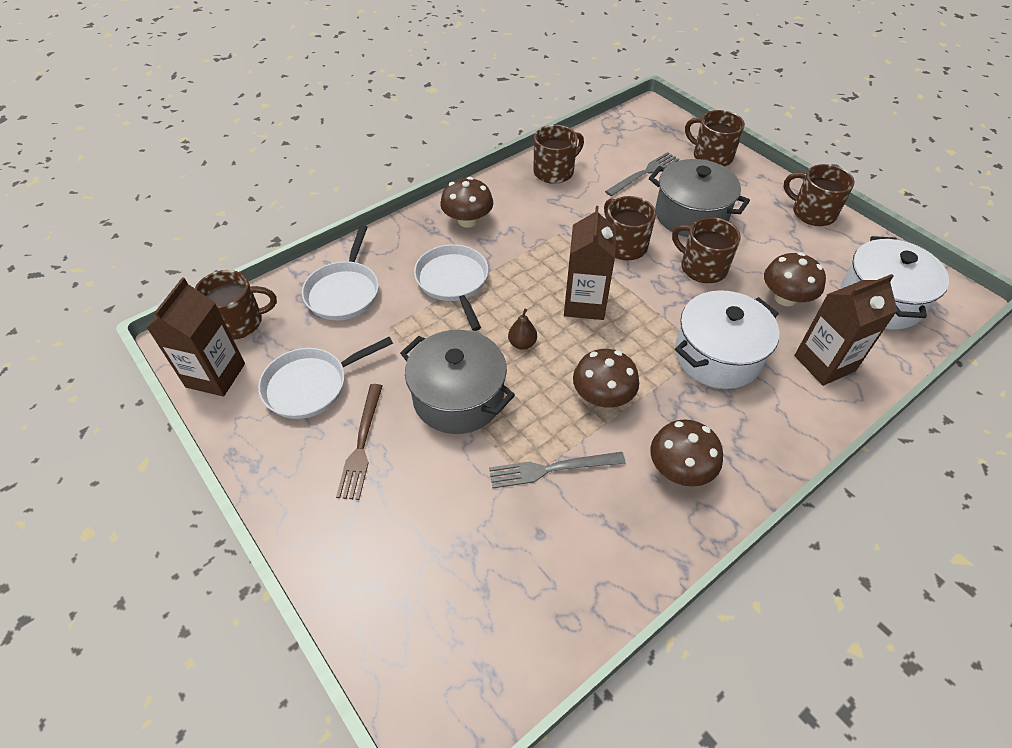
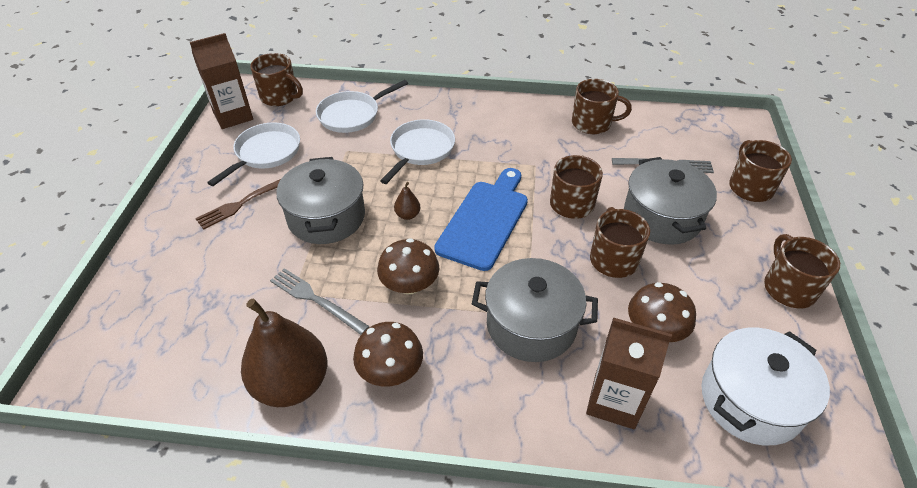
camera: 45 degrees right, 5 degrees down
(311, 385) = (265, 153): white pan -> white pan turned 105 degrees clockwise
(467, 220) = (483, 119): brown mushroom -> none
(584, 303) = (485, 220): brown carton -> blue cutting board
(630, 546) = (292, 384): none -> brown pear
(717, 355) = (531, 325): white pot -> grey pot

